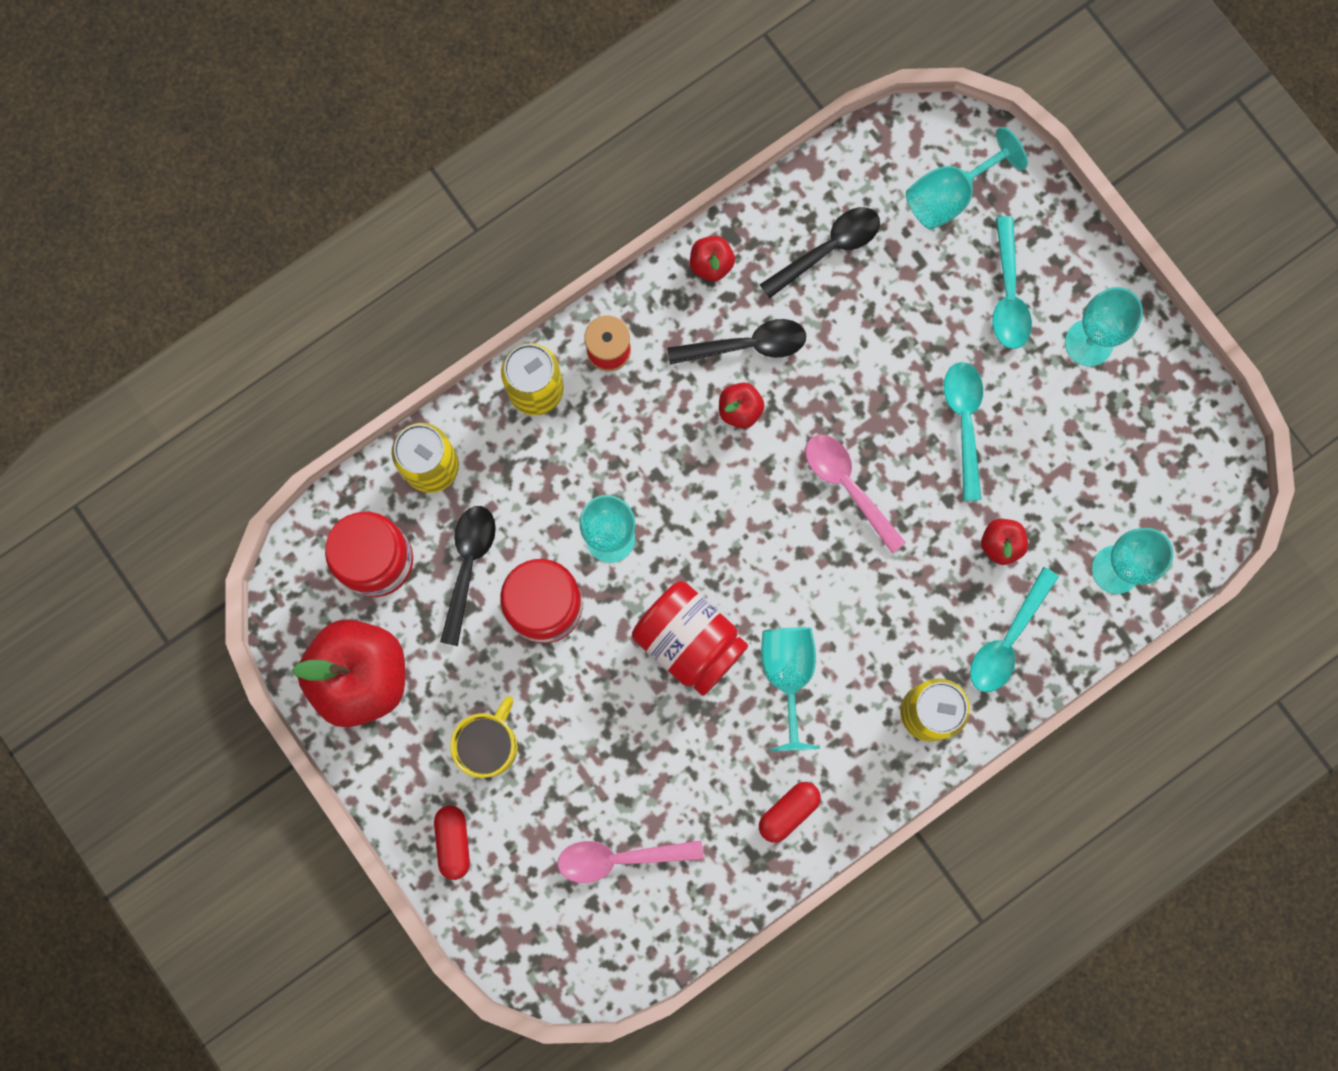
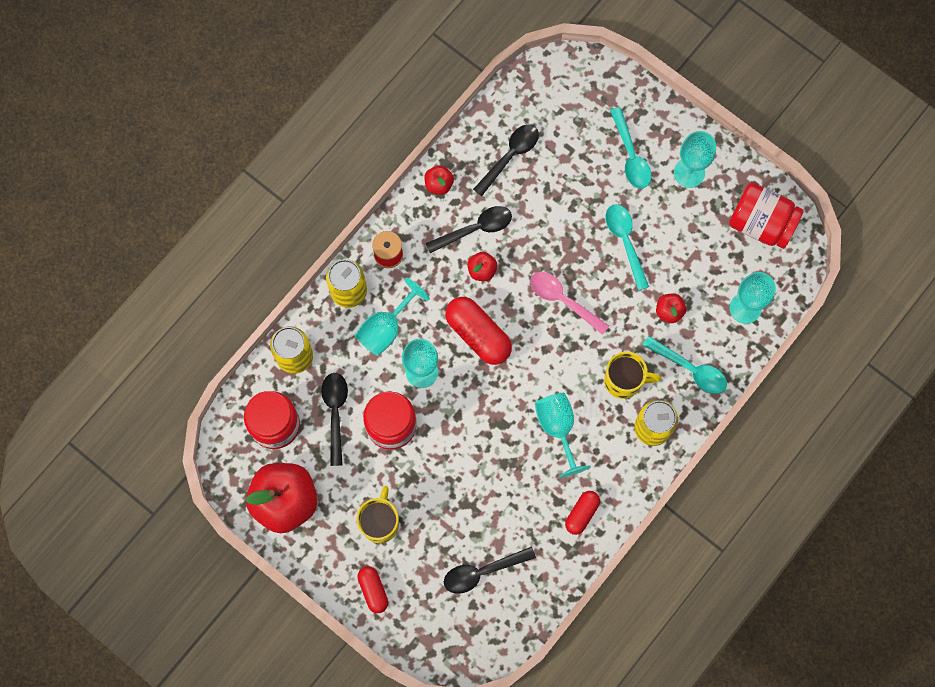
camera: 15 degrees left, 5 degrees down
(620, 858) = (482, 571): pink spoon -> black spoon
(689, 641) = (489, 423): red jar -> red jar (761, 223)
(708, 504) = (478, 334): none -> red capsule
(905, 631) = (624, 381): none -> yellow mug
(949, 195) = (577, 104): turquoise goblet -> turquoise goblet (386, 328)
(1008, 639) = (690, 369): turquoise spoon -> turquoise spoon turned 75 degrees counterclockwise

